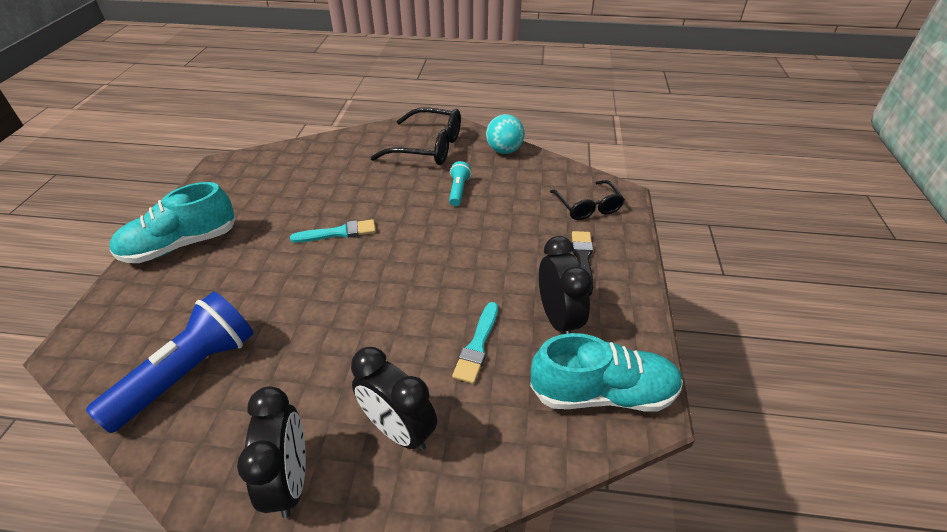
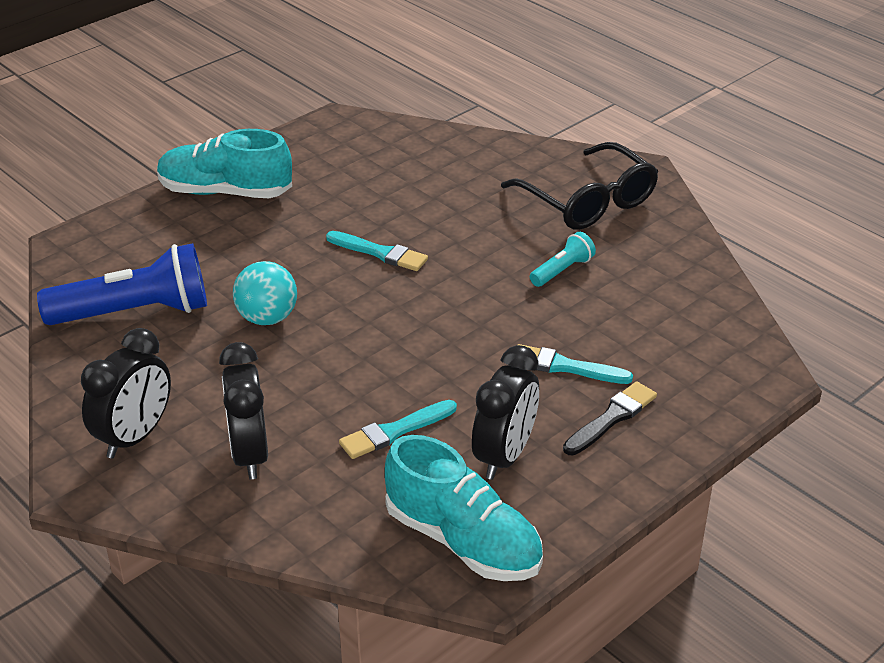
camera: 40 degrees right, 5 degrees down
(504, 150) = (682, 249): turquoise ball -> turquoise ball (267, 318)
(524, 244) = (565, 366): none -> turquoise brush
(587, 207) = (699, 367): black glasses -> none

